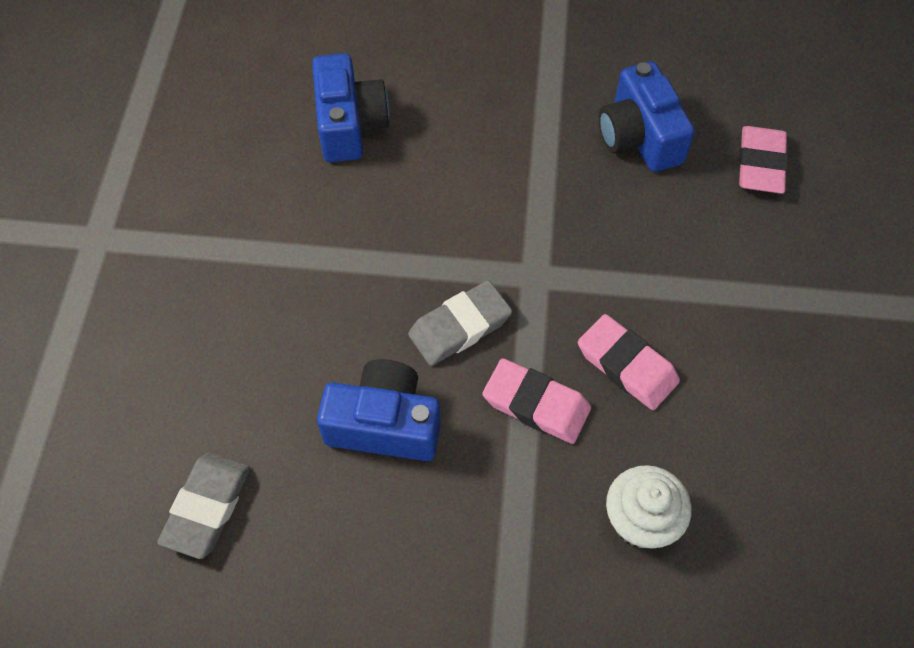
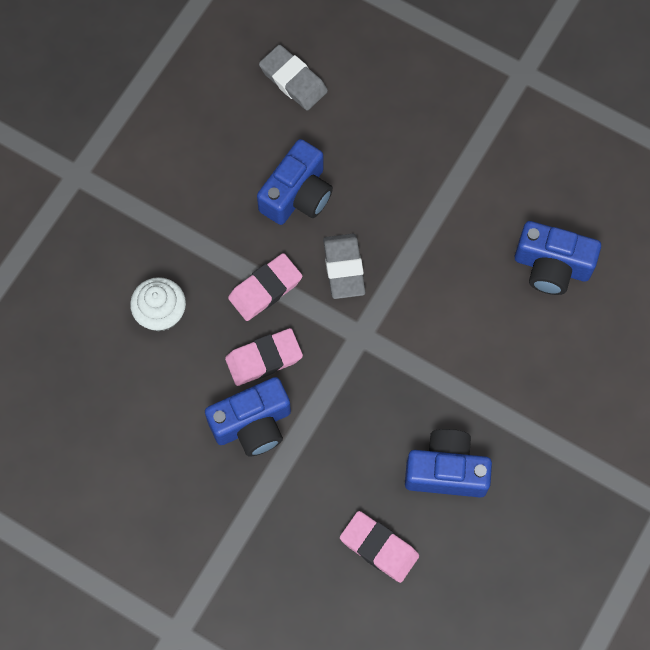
camera: 115 degrees right, 10 degrees up
(713, 342) = (252, 424): none -> blue camera

